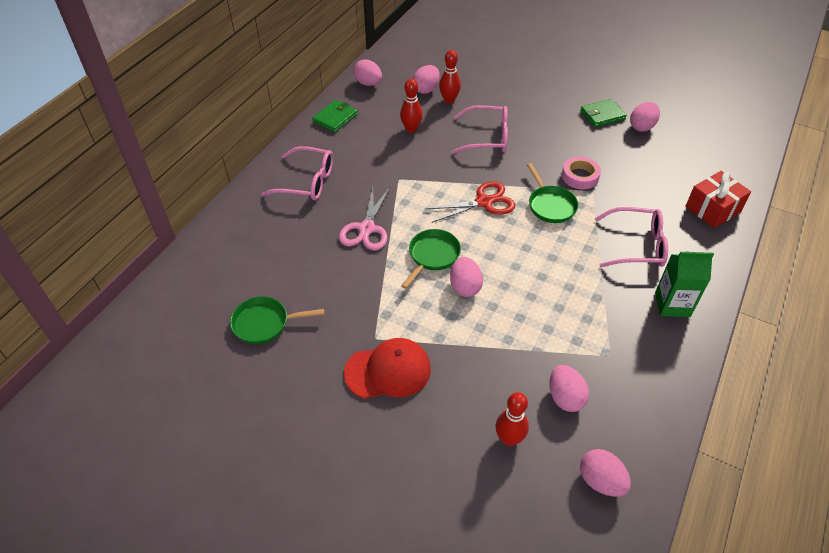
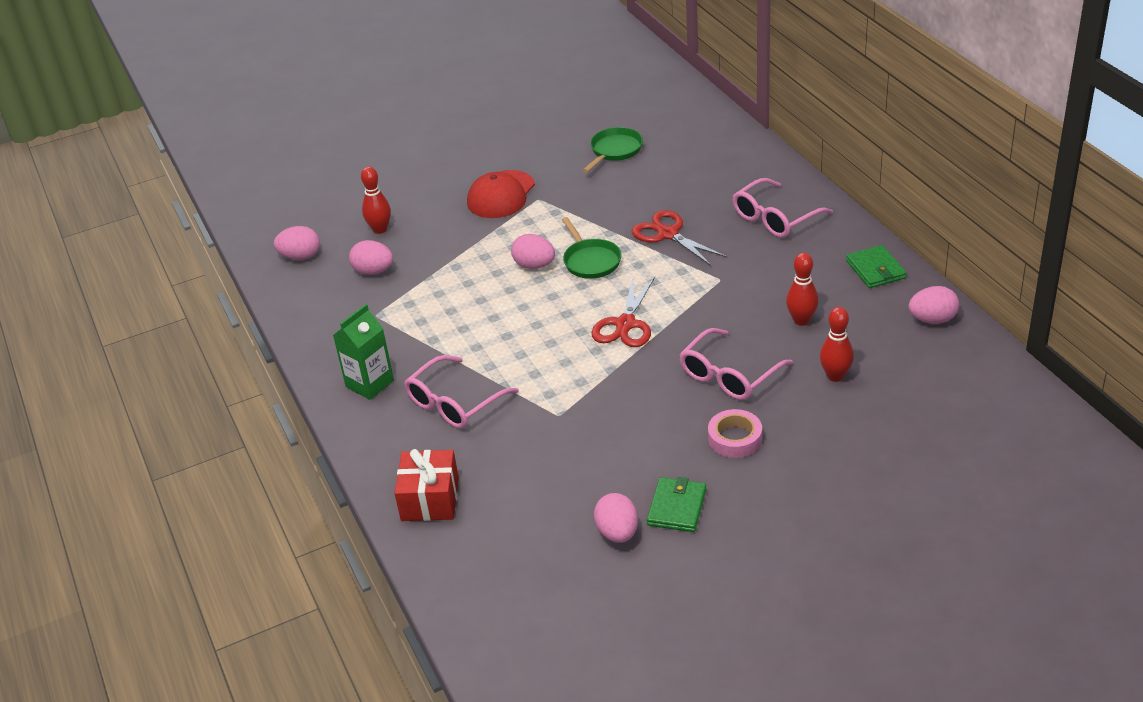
camera: 130 degrees right, 10 degrees down
(366, 229) = (668, 234): pink scissors -> red scissors
(426, 89) = (877, 365): pink egg -> none
(550, 205) = (572, 370): green pan -> none
(580, 176) = (589, 418): pink tape -> pink tape (735, 438)

